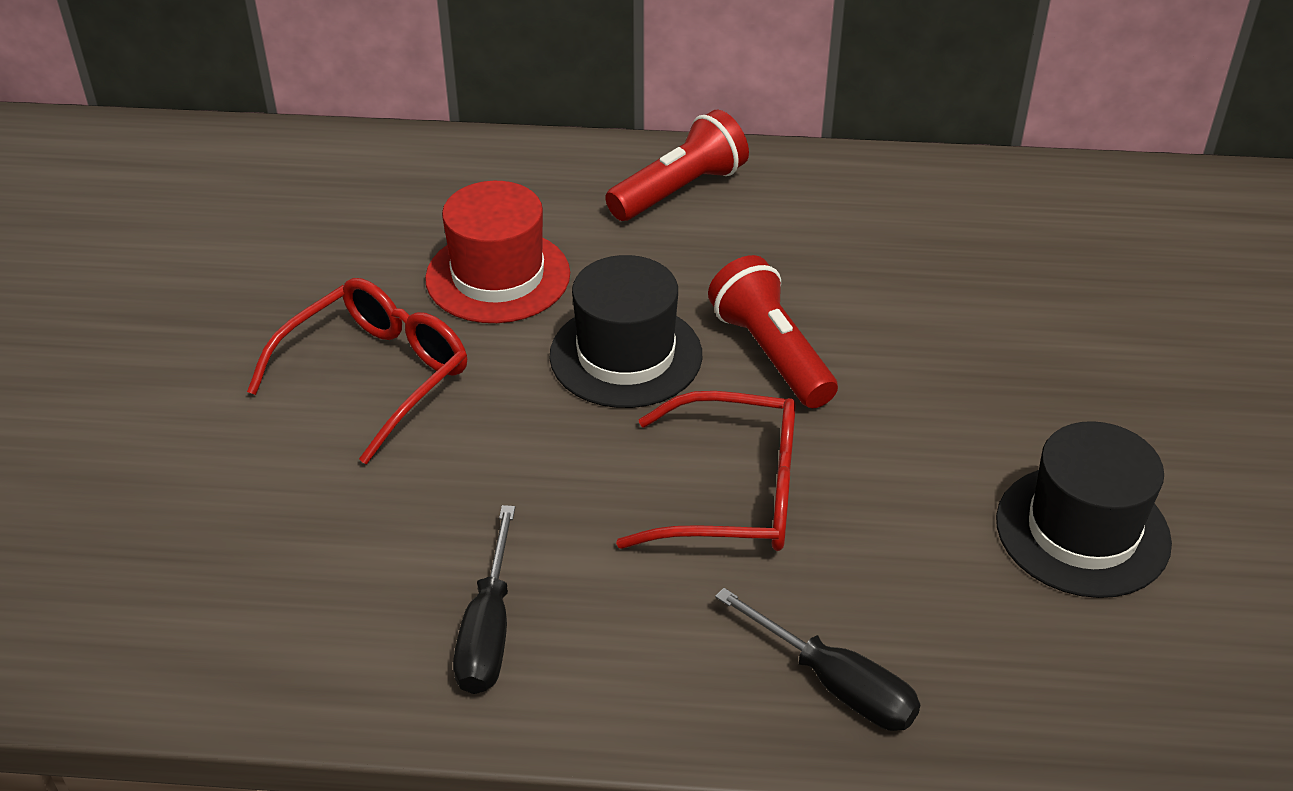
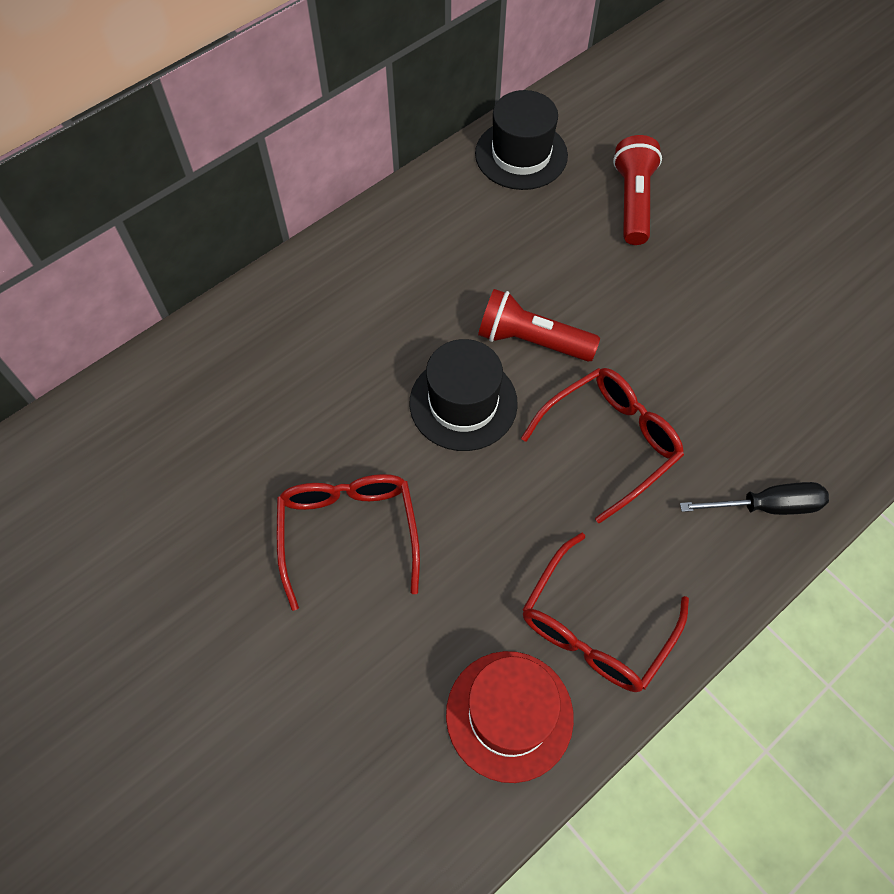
camera: 45 degrees left, 20 degrees up
(488, 630) = (595, 627): black screwdriver -> red glasses
(498, 276) = (332, 408): red hat -> red hat (509, 715)
(679, 190) = (361, 268): red flashlight -> red flashlight (633, 201)
(1082, 531) = (769, 329): black hat -> black hat (521, 154)

